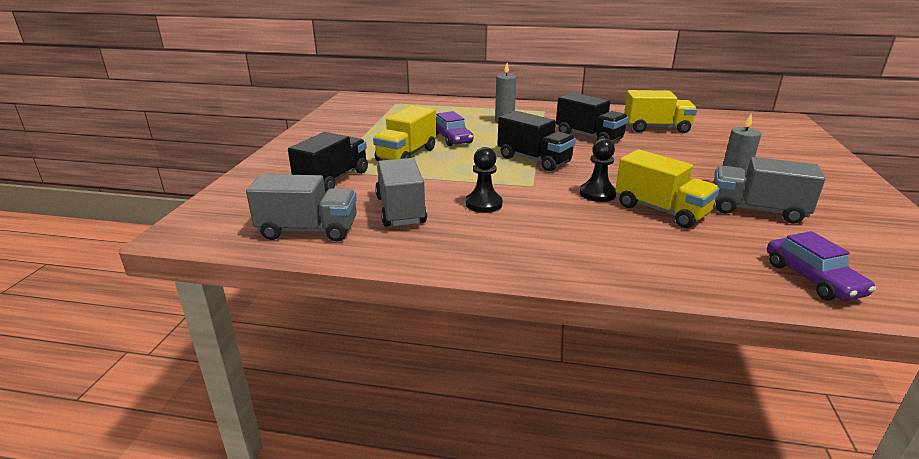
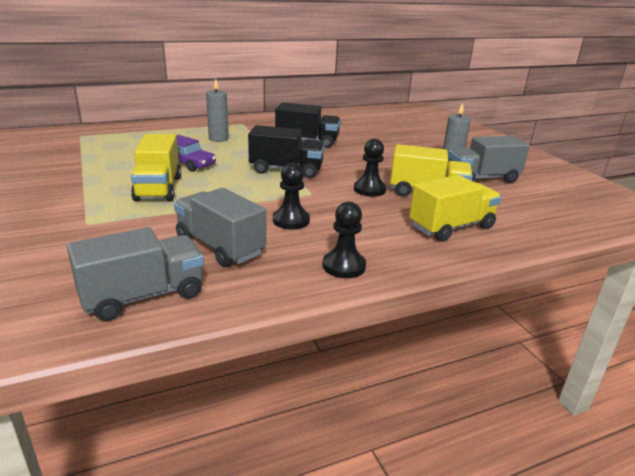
camera: 35 degrees left, 0 degrees up
(333, 179) = (104, 232): black truck -> none
(483, 253) = (344, 266): none -> black pawn
(656, 128) = (349, 126): yellow truck -> yellow truck (451, 227)
(812, 279) = (562, 219): purple car -> none

